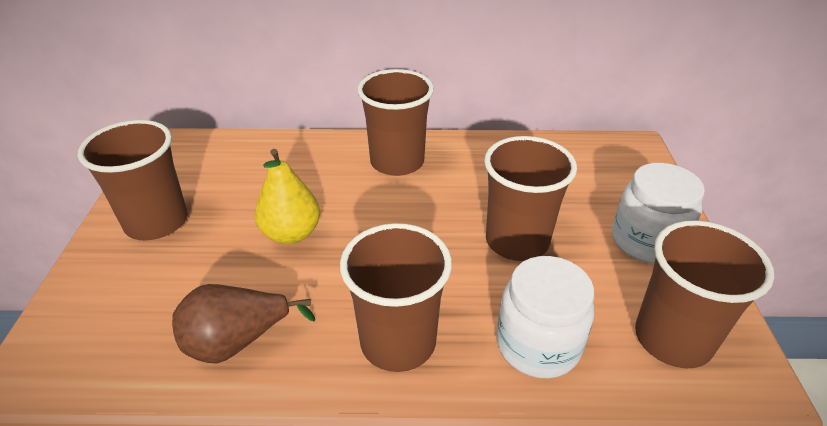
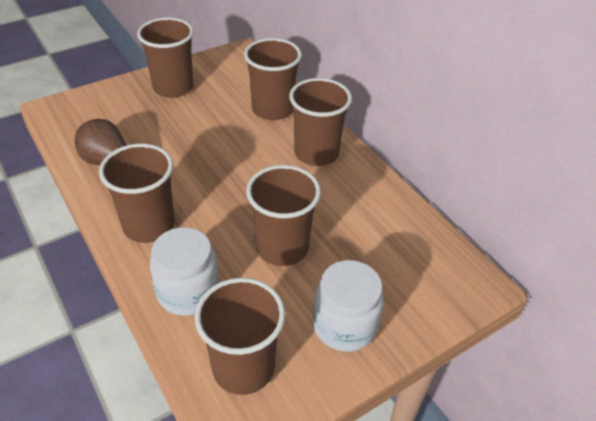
camera: 55 degrees right, 5 degrees up
(291, 234) = (204, 141): yellow pear -> none
(296, 162) = (272, 109): none -> brown cup

